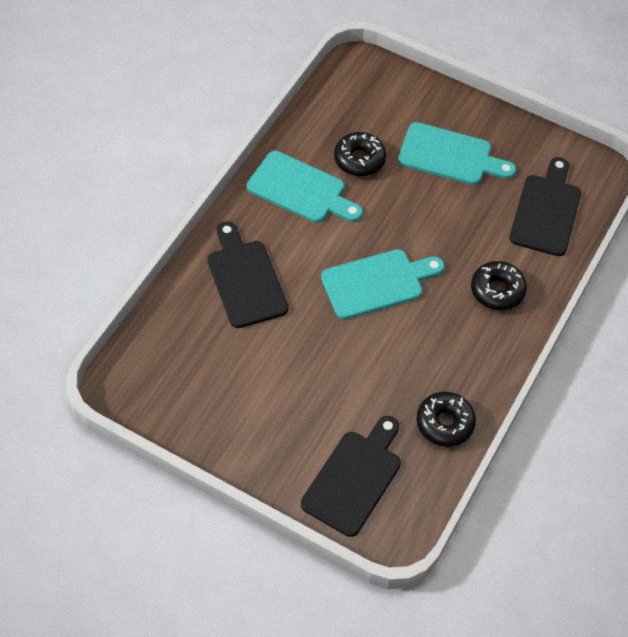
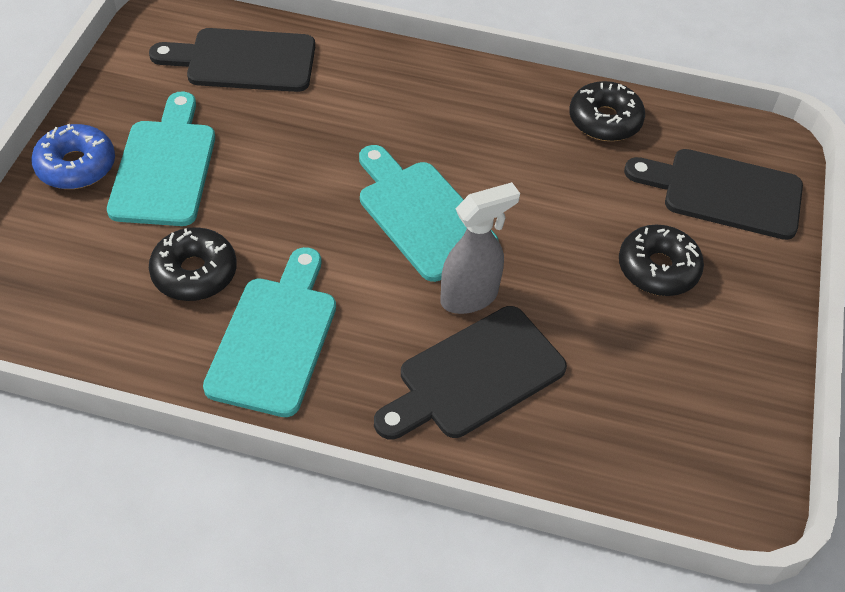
camera: 105 degrees left, 5 degrees down
(303, 292) = (470, 297): none -> grey spray bottle
(459, 113) = (76, 166): none -> blue donut
(497, 290) = (389, 94): black donut -> black donut (657, 269)

